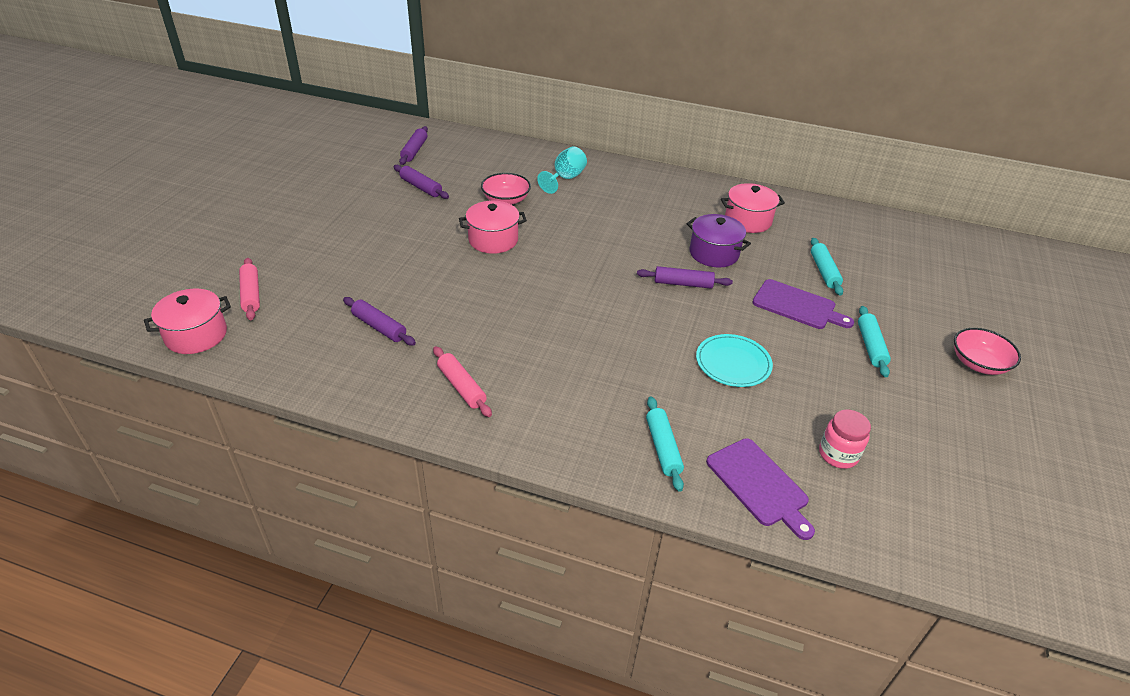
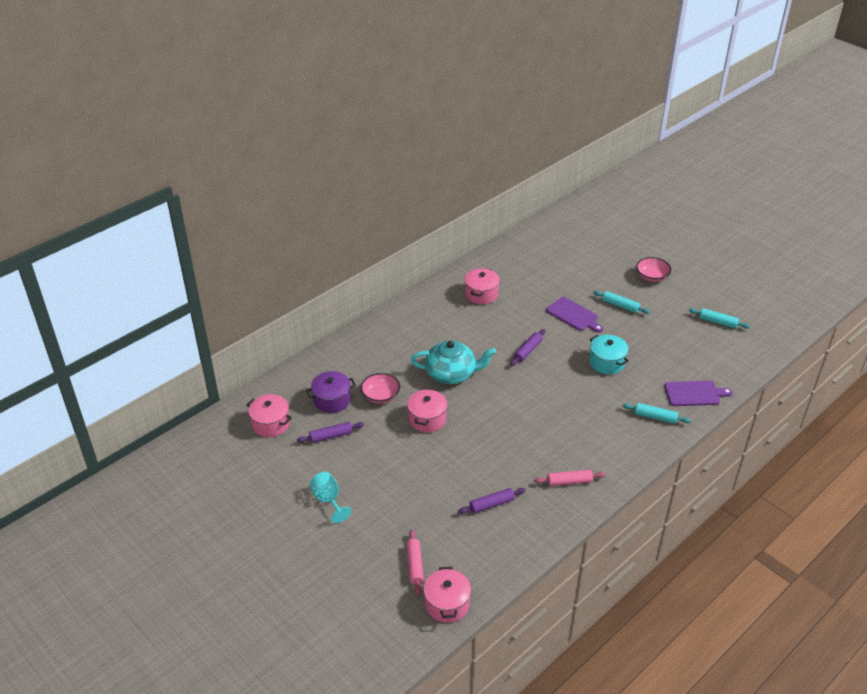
camera: 60 degrees left, 0 degrees up
(251, 294) = (415, 565): pink rolling pin -> pink rolling pin turned 75 degrees clockwise
(414, 150) = (271, 424): purple rolling pin -> pink pot
(565, 179) = (373, 356): turquoise goblet -> turquoise goblet (328, 500)
(585, 236) = (451, 373): none -> turquoise teapot
(714, 253) = (506, 324): purple pot -> purple pot (332, 400)
(733, 363) = (606, 362): turquoise plate -> turquoise pot
(797, 306) = (573, 315): purple cutting board -> purple cutting board turned 75 degrees clockwise
(824, 271) = (550, 289): turquoise rolling pin -> turquoise rolling pin (718, 322)
(838, 454) = (688, 357): pink jar -> none

